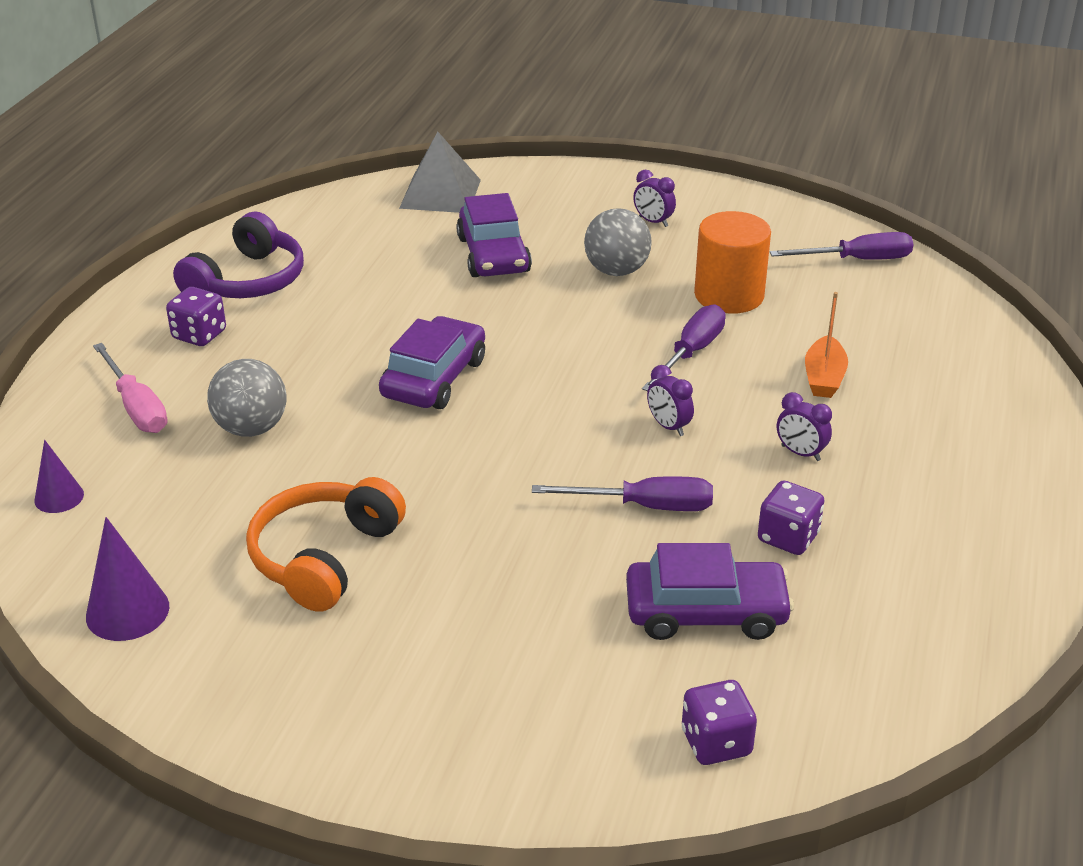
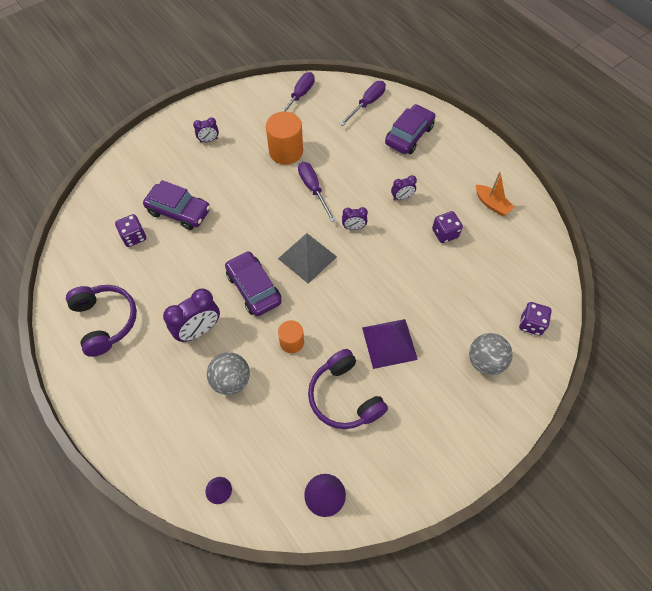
camera: 55 degrees left, 25 degrees up
(136, 407) = (172, 422): pink screwdriver -> none
(199, 335) = (134, 366): purple dice -> purple dice (134, 237)
(309, 362) = (199, 330): none -> purple clock
(324, 557) = (344, 397): orange headphones -> purple headphones
(374, 457) = (292, 342): none -> orange cylinder
(440, 194) = (106, 201): grey pyramid -> grey pyramid (307, 257)
(478, 565) = (389, 343): none -> purple pyramid
(616, 271) = (233, 176): grey ball -> grey ball (485, 361)
(644, 506) = (395, 266): purple screwdriver -> purple screwdriver (367, 104)
(706, 612) = (466, 284): purple car -> purple car (409, 135)
(824, 378) = (364, 159): orange boat -> orange boat (492, 204)

